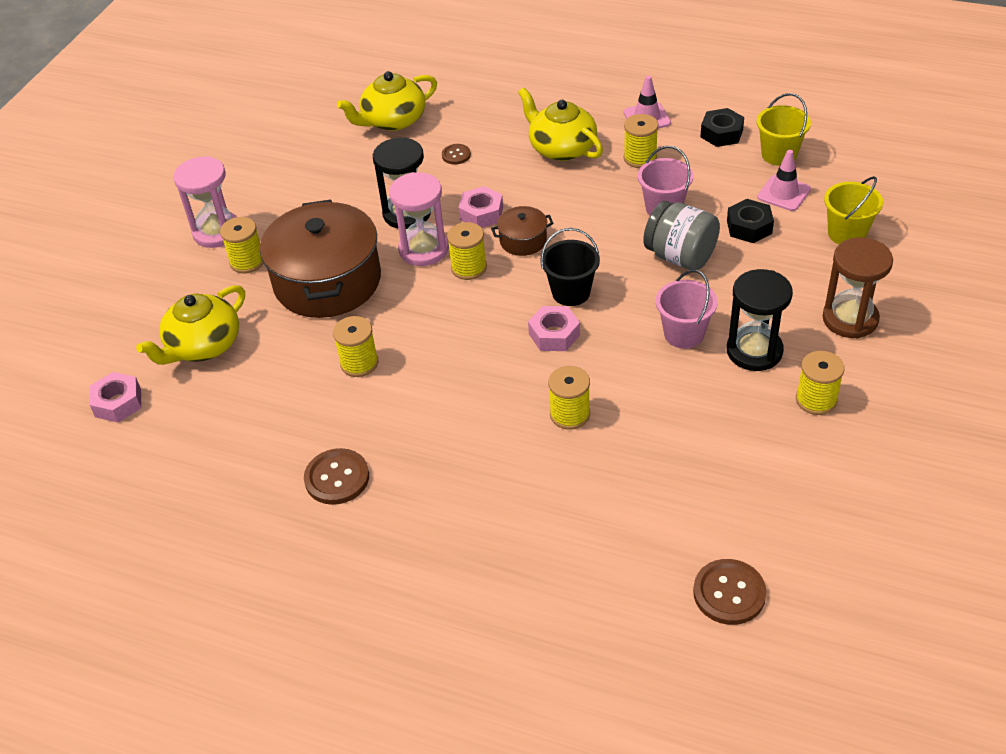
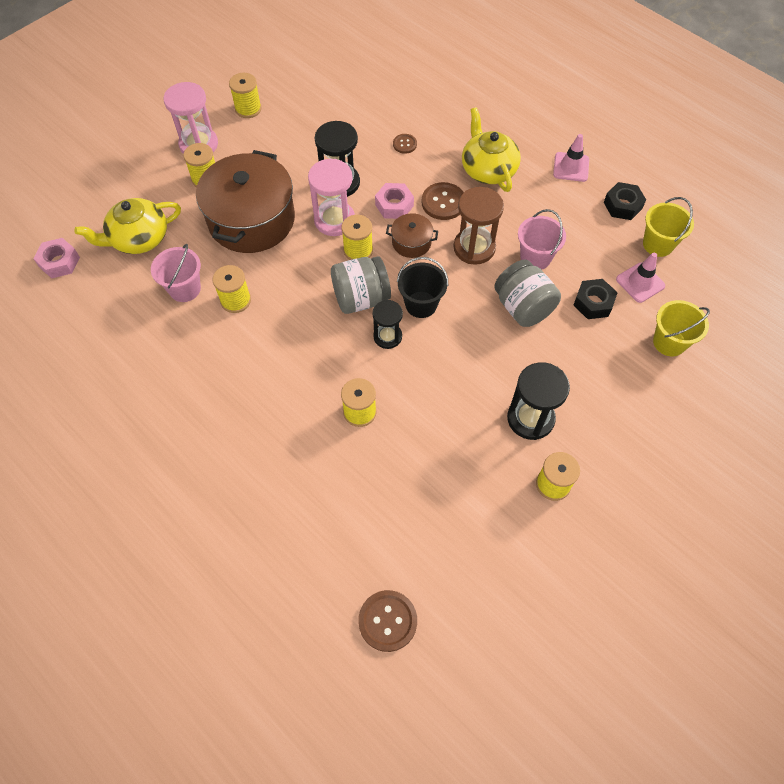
camera: 20 degrees right, 15 degrees up
(337, 478) = (168, 391): brown button -> brown button (443, 202)
(393, 120) = (375, 94): yellow teapot -> none
(501, 310) = (361, 298): none -> grey jar
(554, 334) = (387, 336): pink nut -> black hourglass
(640, 158) = (544, 203): yellow spool -> yellow spool (248, 109)
(684, 334) = (485, 379): pink bucket -> pink bucket (185, 289)
(850, 319) = (624, 423): brown hourglass -> brown hourglass (474, 248)

